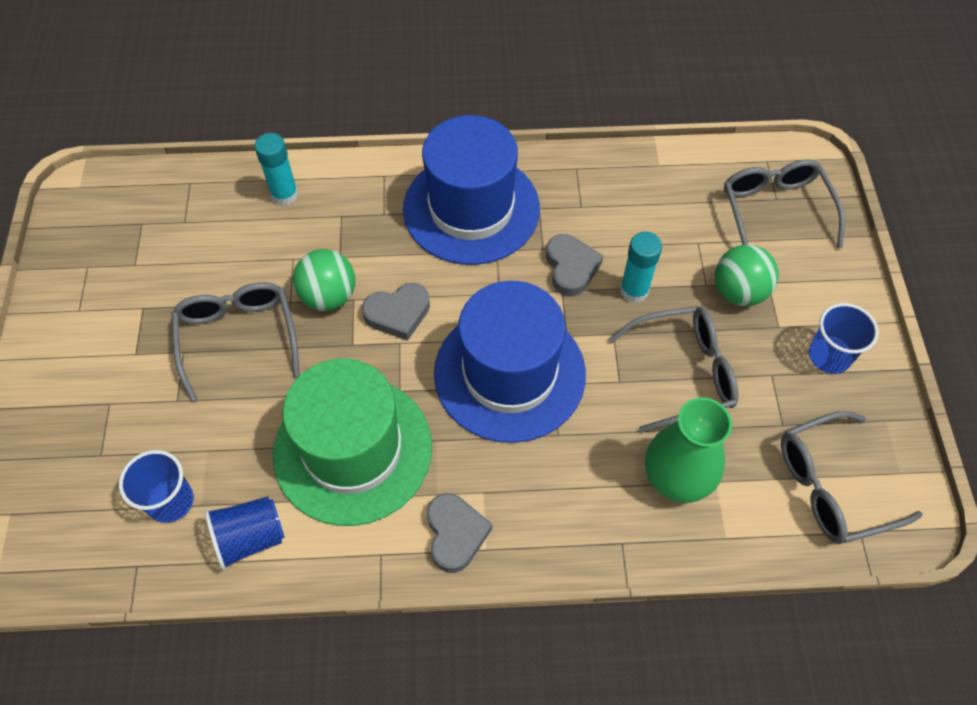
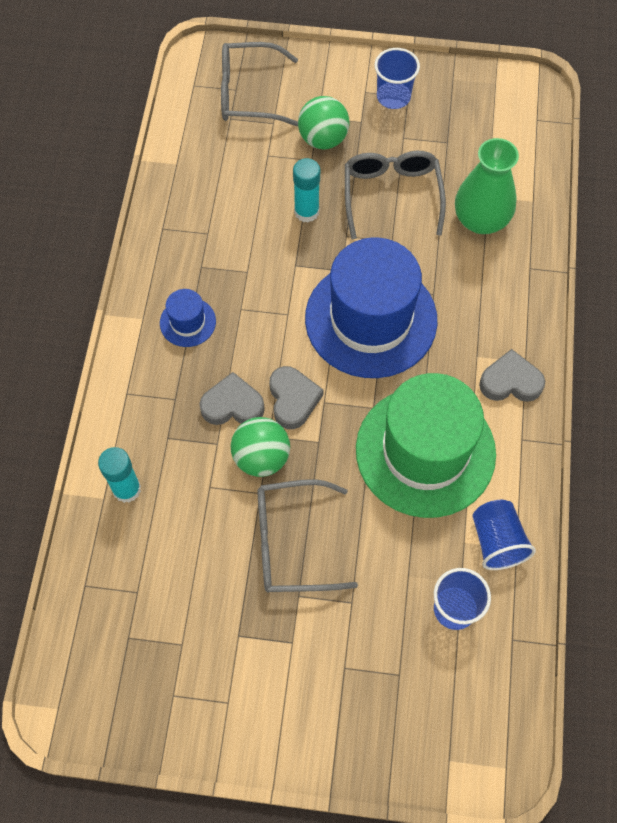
camera: 80 degrees left, 5 degrees up
(471, 208) = (188, 322): blue hat -> blue hat, size x0.42
(571, 268) = (273, 254): grey heart -> grey heart (232, 405)
(831, 486) = (501, 126): grey glasses -> none

